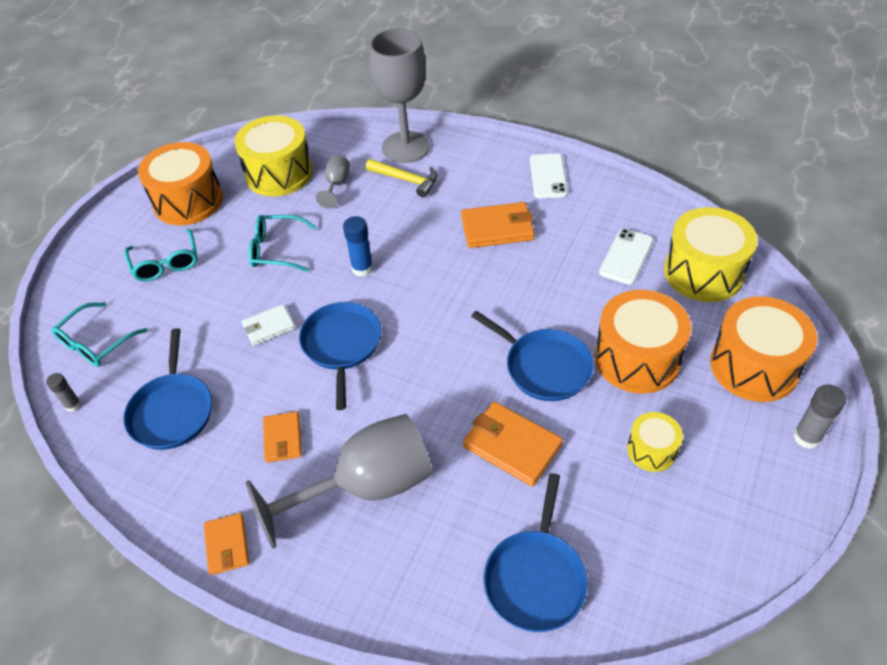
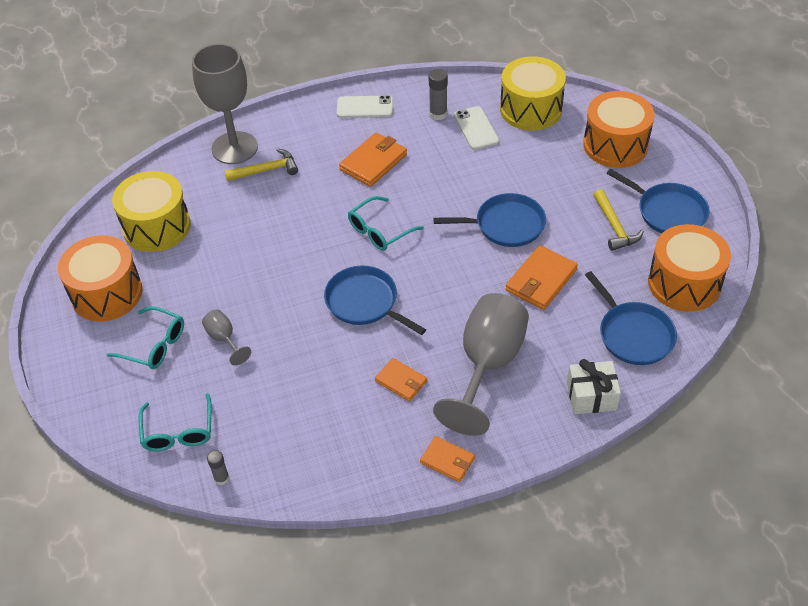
camera: 45 degrees left, 0 degrees up
(172, 411) = (303, 425): blue pan -> blue pan (668, 212)
(269, 327) = (298, 328): white wallet -> none
(276, 250) = (232, 278): turquoise glasses -> turquoise glasses (379, 231)
(336, 185) = (216, 206): grey goblet -> grey goblet (224, 339)
(362, 268) = (313, 247): blue glue stick -> none
(418, 604) = (591, 396): none -> white gift
(512, 445) = (541, 280): orange wallet -> orange wallet turned 45 degrees counterclockwise
(548, 176) = (365, 107): white phone -> white phone turned 45 degrees counterclockwise
(637, 358) = (551, 184): orange drum -> orange drum (684, 283)
(651, 450) = (615, 227): yellow drum -> yellow hammer
(806, 437) = (679, 164): grey glue stick -> grey glue stick (438, 114)

